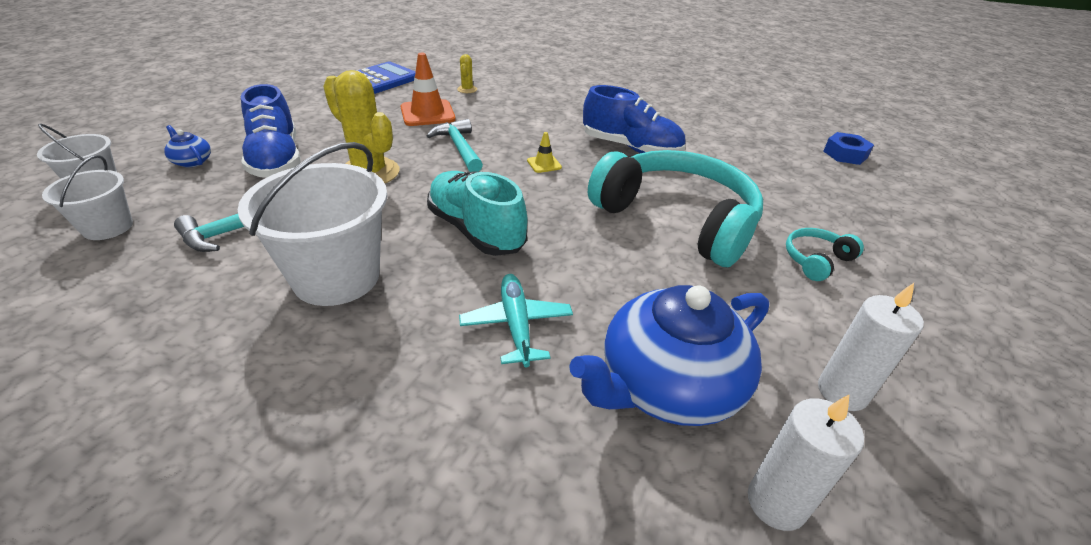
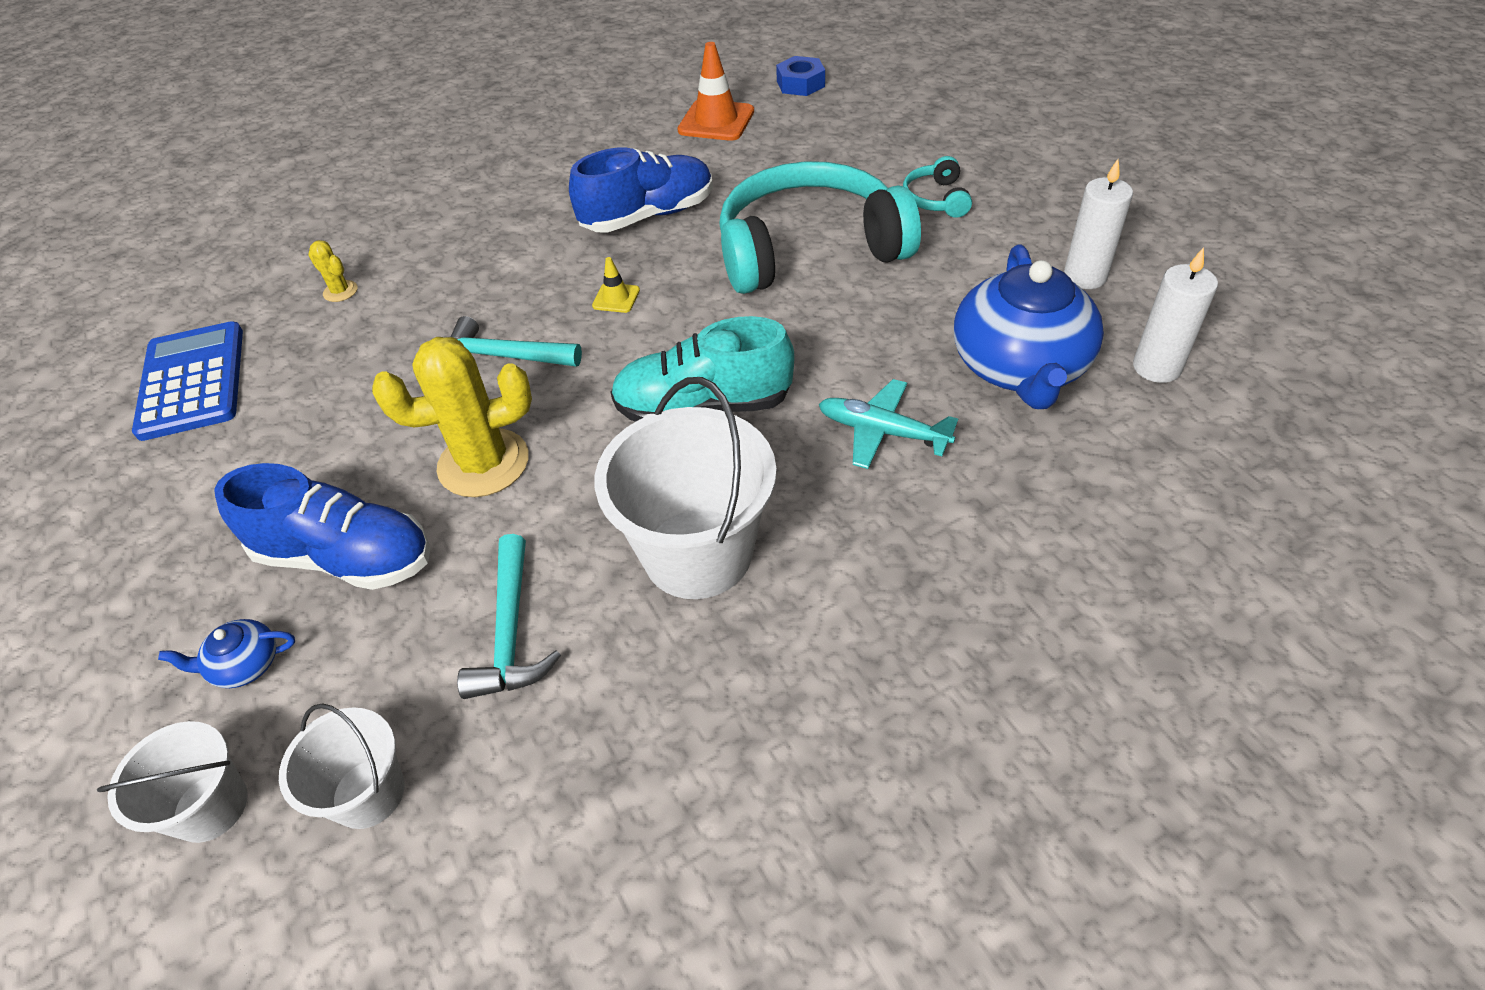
camera: 50 degrees left, 10 degrees up
(427, 113) = (372, 356): orange traffic cone -> orange traffic cone (716, 121)

